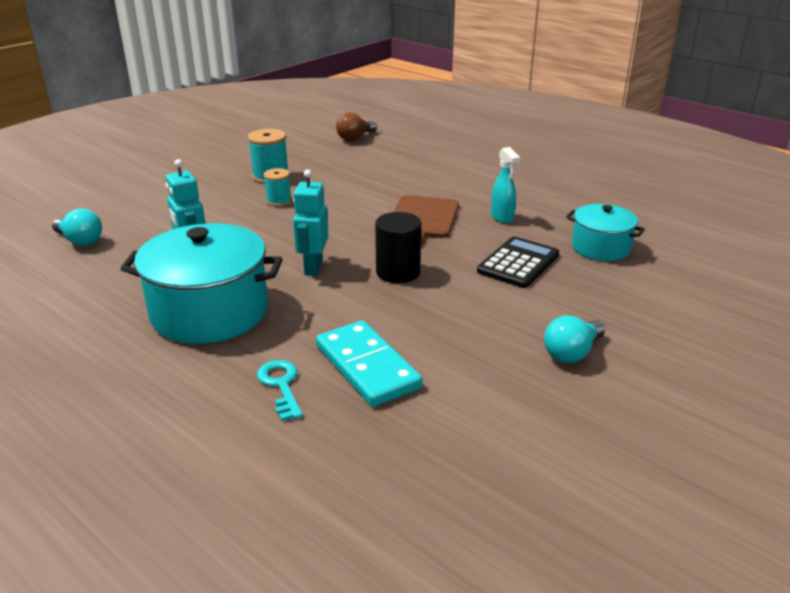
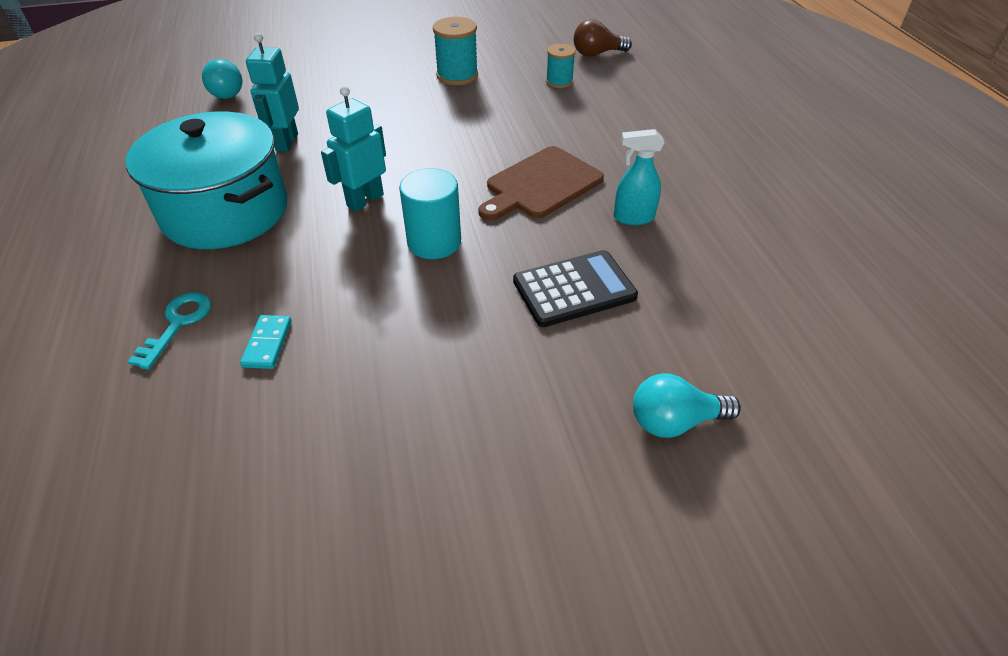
camera: 35 degrees right, 15 degrees up
(279, 201) = (430, 107): turquoise spool -> turquoise spool (559, 82)
(367, 367) = (267, 343): turquoise domino -> turquoise domino, size x0.48
(398, 272) = (434, 242): black cylinder -> turquoise cylinder
(502, 217) = (633, 218): turquoise spray bottle -> turquoise spray bottle turned 75 degrees clockwise
(572, 353) = (481, 445): turquoise light bulb -> turquoise light bulb (674, 421)
(600, 247) = (704, 313): turquoise pot -> none

